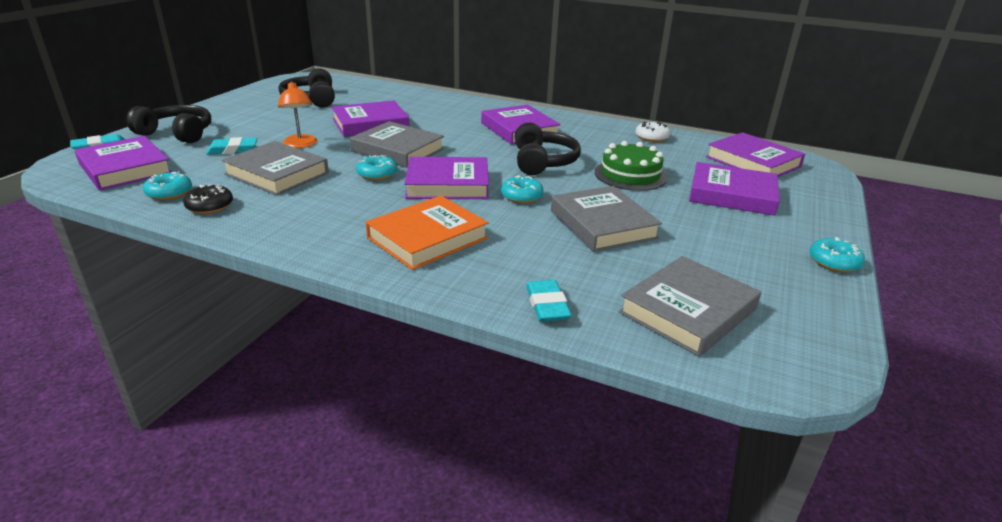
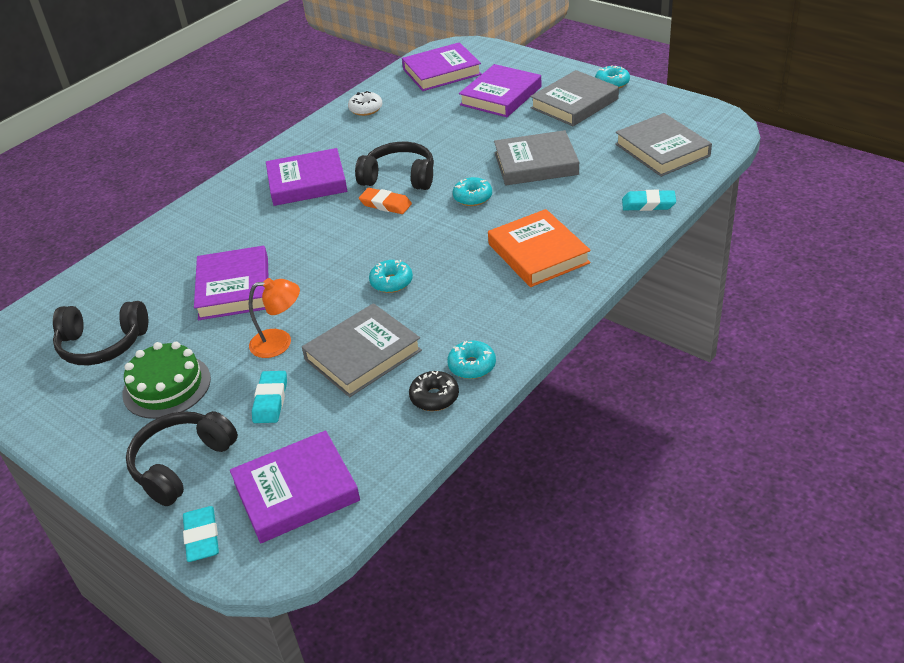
camera: 70 degrees left, 10 degrees up
(169, 193) = (388, 435): turquoise donut -> turquoise donut (472, 366)
(397, 150) = (329, 267): grey book -> grey book (574, 103)
(447, 184) = (432, 237): purple book -> none
(496, 160) = (385, 204): none -> orange eraser
(630, 175) = (447, 135): green cake -> green cake (167, 386)

